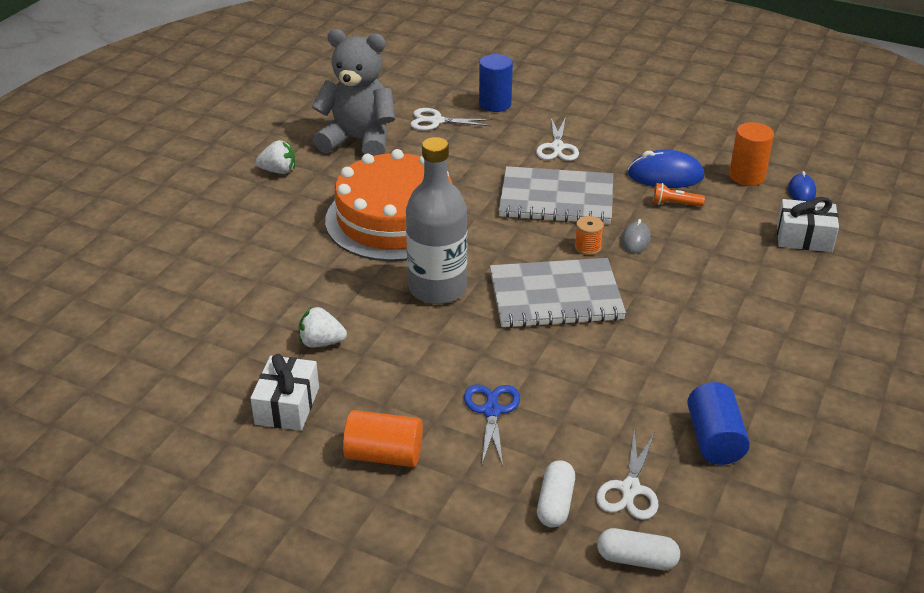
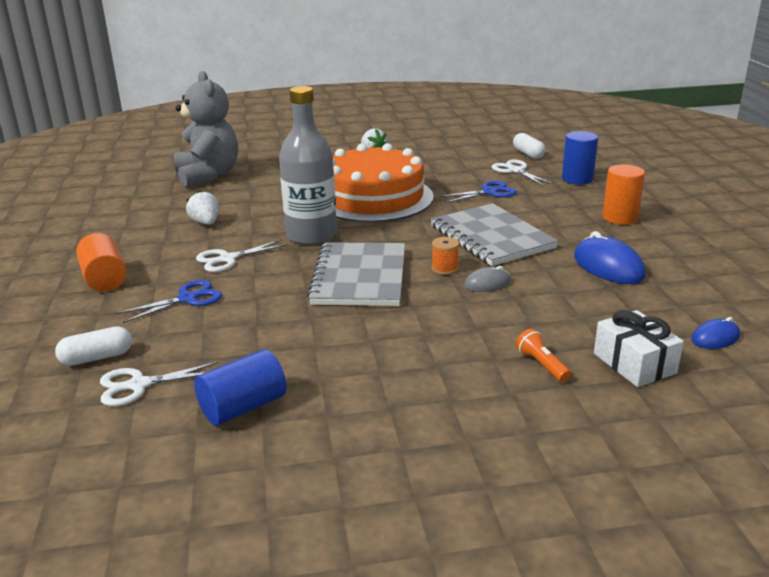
camera: 55 degrees right, 10 degrees down
(287, 405) = (130, 235): white gift -> none
(359, 141) = (446, 160): grey teddy bear -> grey teddy bear (208, 175)
(465, 156) = (489, 192): none -> blue scissors
(555, 296) = (360, 277): grey notebook -> grey notebook turned 45 degrees clockwise
(557, 147) = (563, 215): white scissors -> white scissors (227, 259)
(636, 559) = (50, 416): white capsule -> white capsule (528, 154)
(674, 204) = (572, 284): orange flashlight -> orange flashlight (541, 365)
(747, 176) = (683, 303): orange cylinder -> orange cylinder (620, 218)

